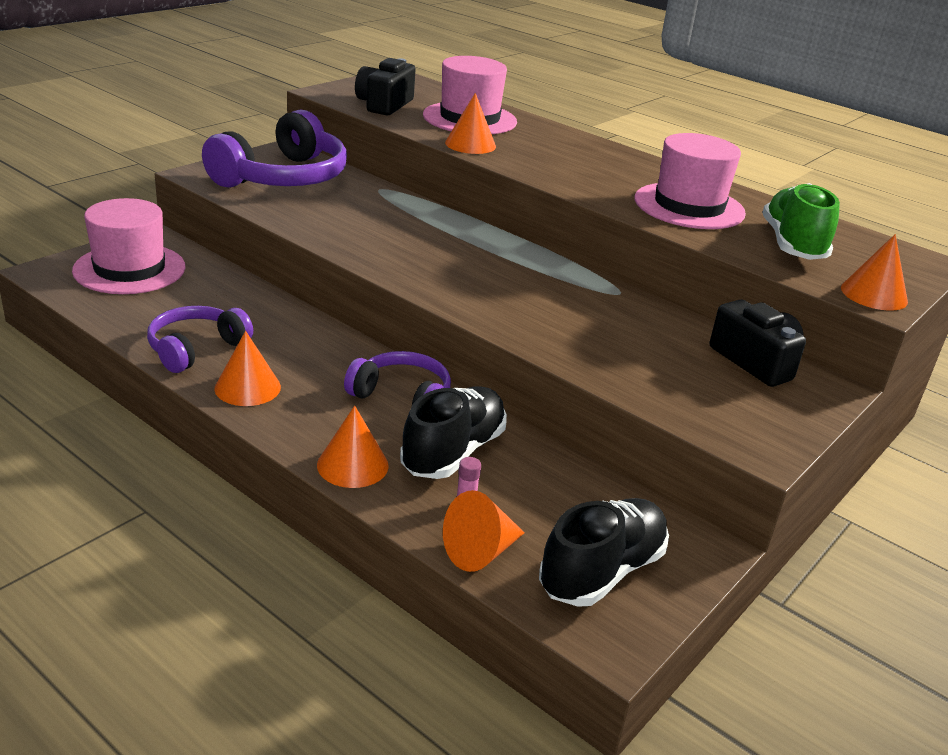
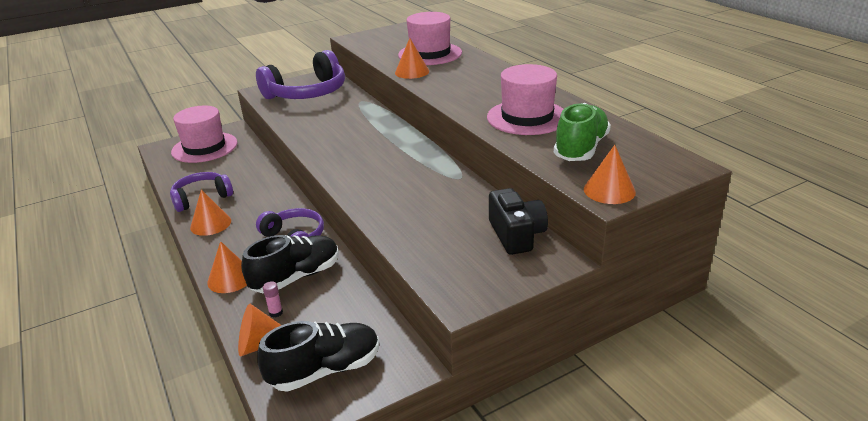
camera: 25 degrees right, 0 degrees up
(384, 105) = (381, 45): black camera -> none

